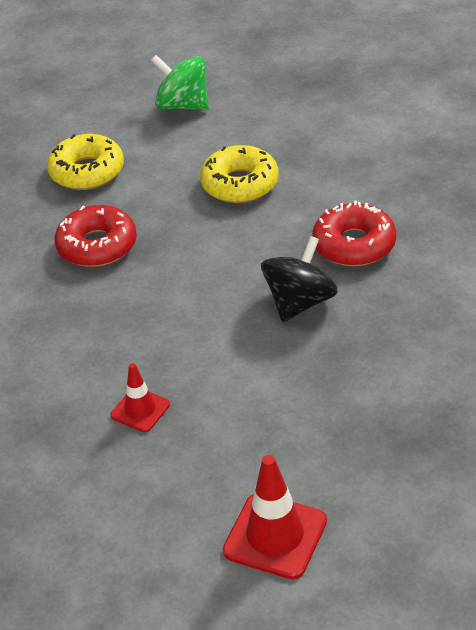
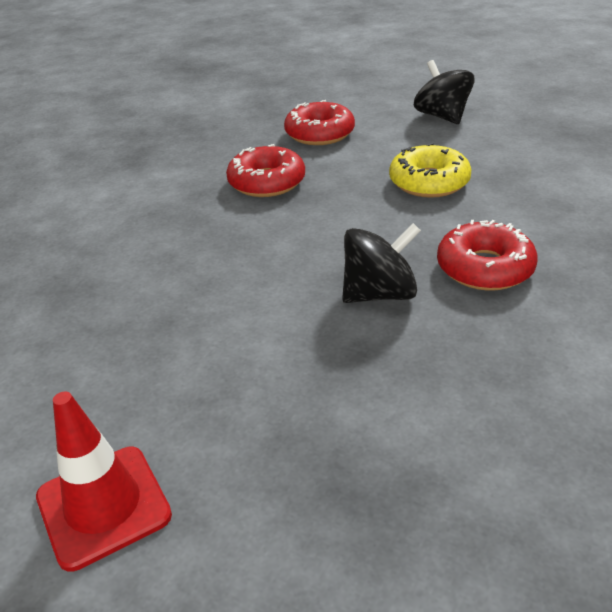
camera: 35 degrees right, 5 degrees down
(87, 171) = (319, 133): yellow donut -> red donut
(140, 410) = (145, 315): red traffic cone -> none
(183, 105) = (442, 116): green spinning top -> black spinning top

